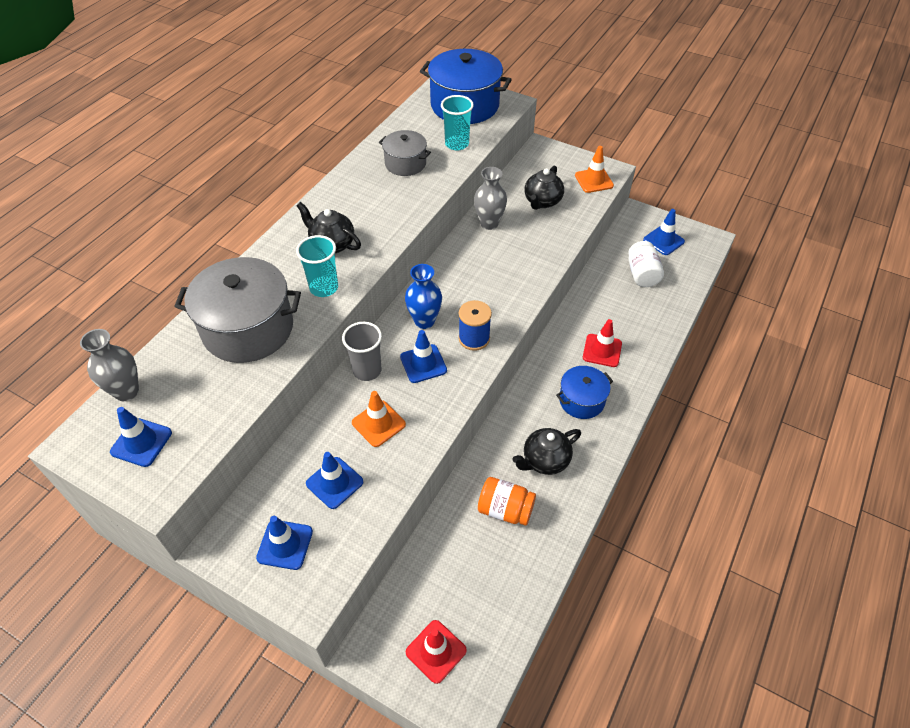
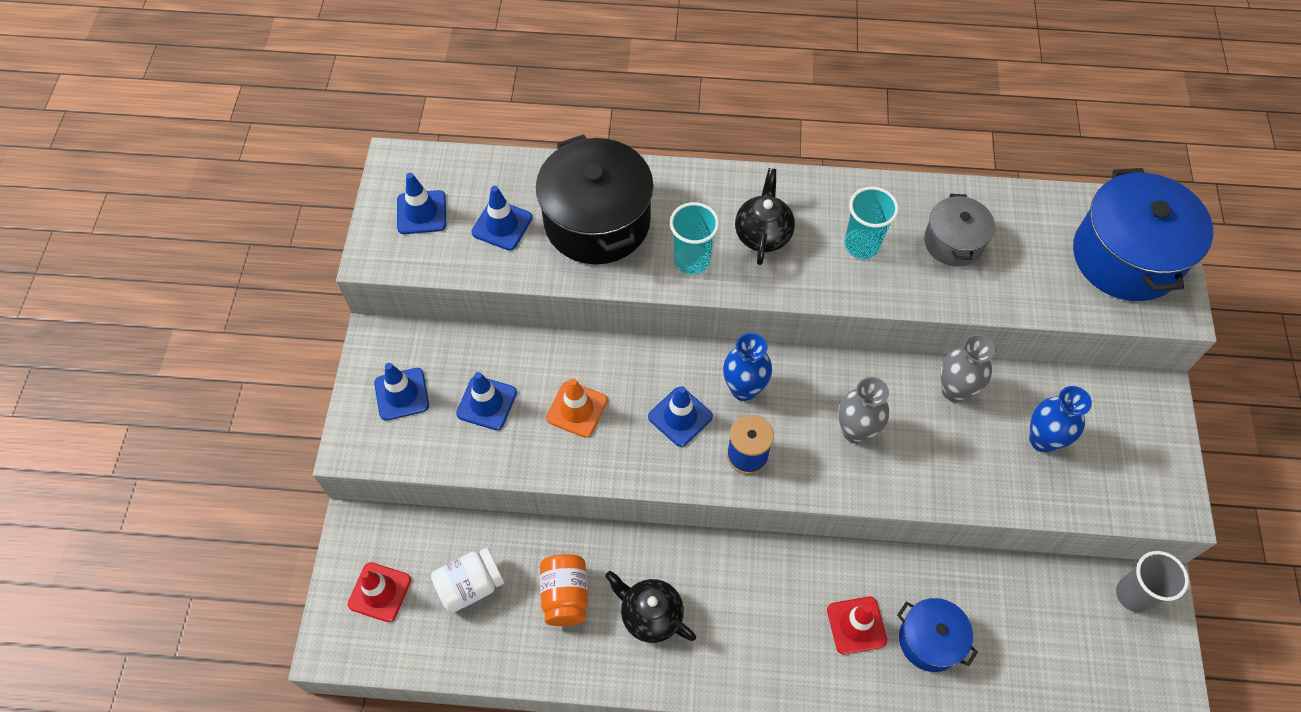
camera: 65 degrees right, 10 degrees up
(126, 391) = (471, 166): grey vase -> grey vase (855, 431)
(248, 328) = (597, 221): grey pot -> black pot
(367, 370) = (640, 364): grey cup -> grey cup (1133, 594)
(457, 144) = (1034, 283): turquoise cup -> turquoise cup (861, 245)
(542, 202) = (1042, 440): black teapot -> blue vase
(581, 400) = (760, 627): blue pot -> blue pot (930, 640)
(594, 180) = (1137, 493): orange traffic cone -> none
(642, 274) = (1031, 635): white jar -> white jar (470, 586)
(663, 241) = (1123, 645): blue traffic cone -> blue traffic cone (502, 225)

